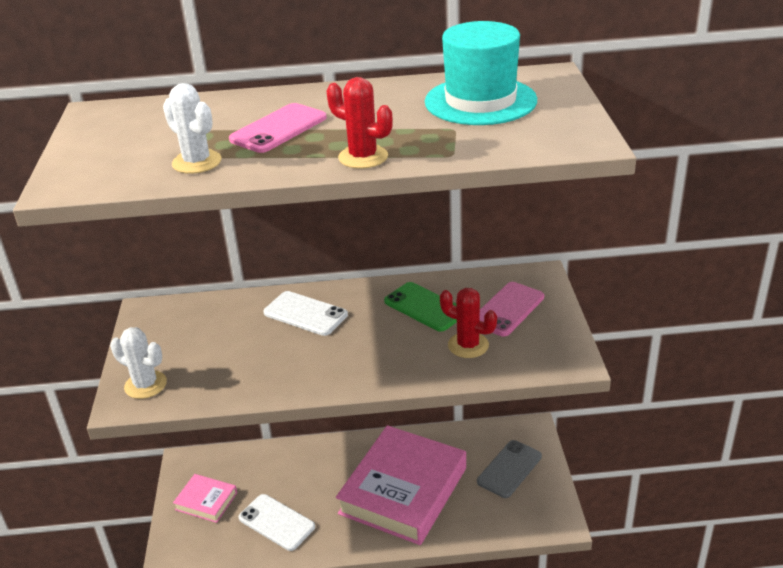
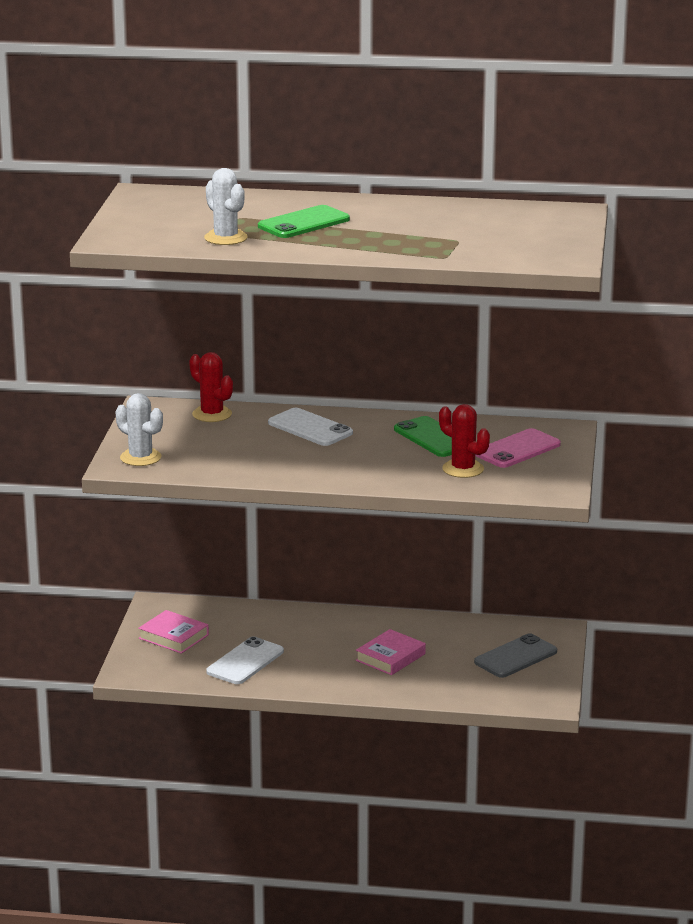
camera: 10 degrees right, 10 degrees down
(276, 522) = (245, 662): white phone -> white phone turned 75 degrees clockwise
(278, 129) = (304, 223): pink phone -> green phone
(363, 157) = (368, 250): red cactus -> red cactus (212, 414)
(403, 490) = (390, 657): pink book -> pink book, size x0.45
(480, 101) = (495, 223): turquoise hat -> none

